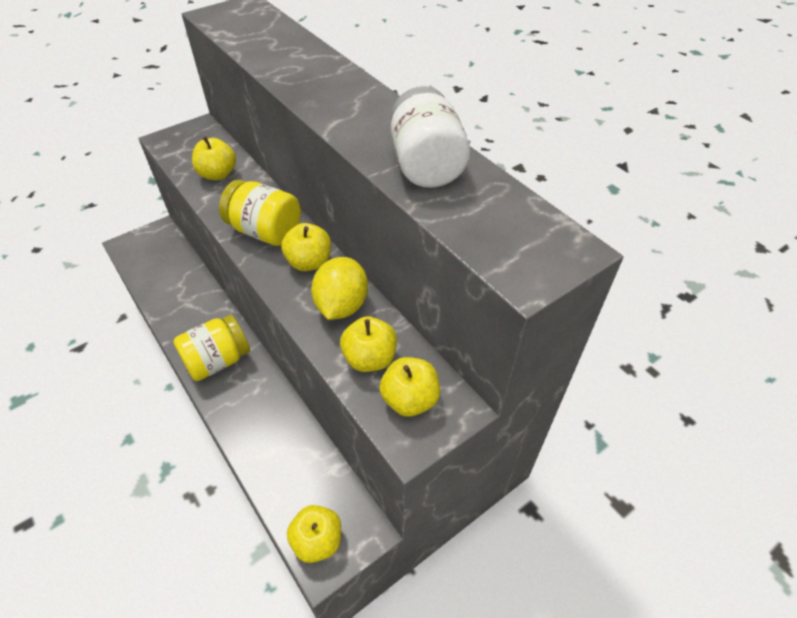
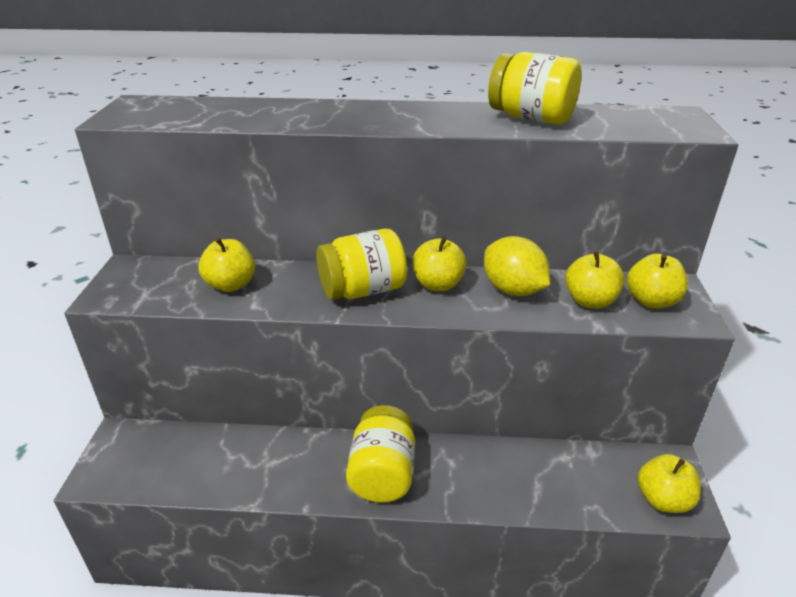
camera: 50 degrees left, 15 degrees down
(426, 165) = (531, 118): white jar -> yellow jar

